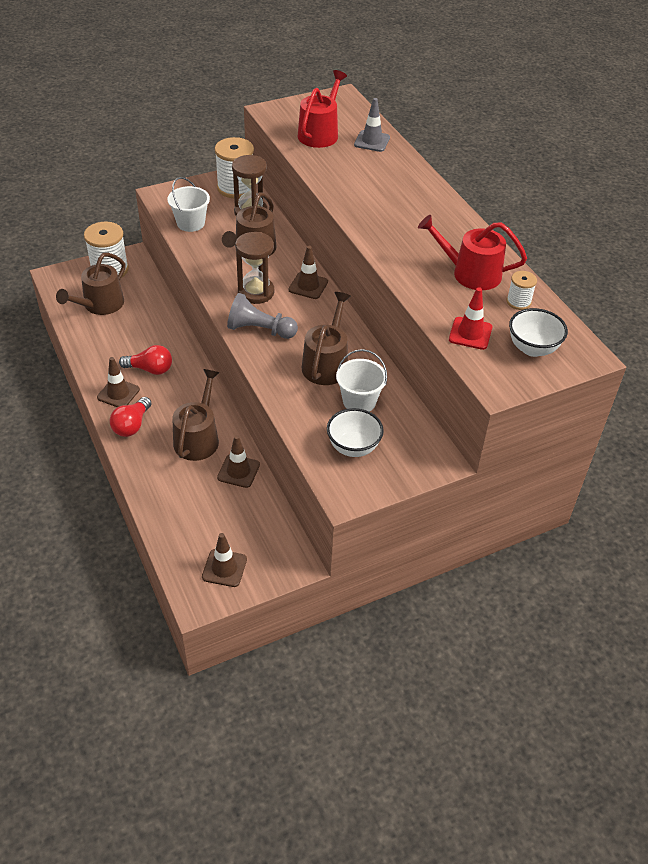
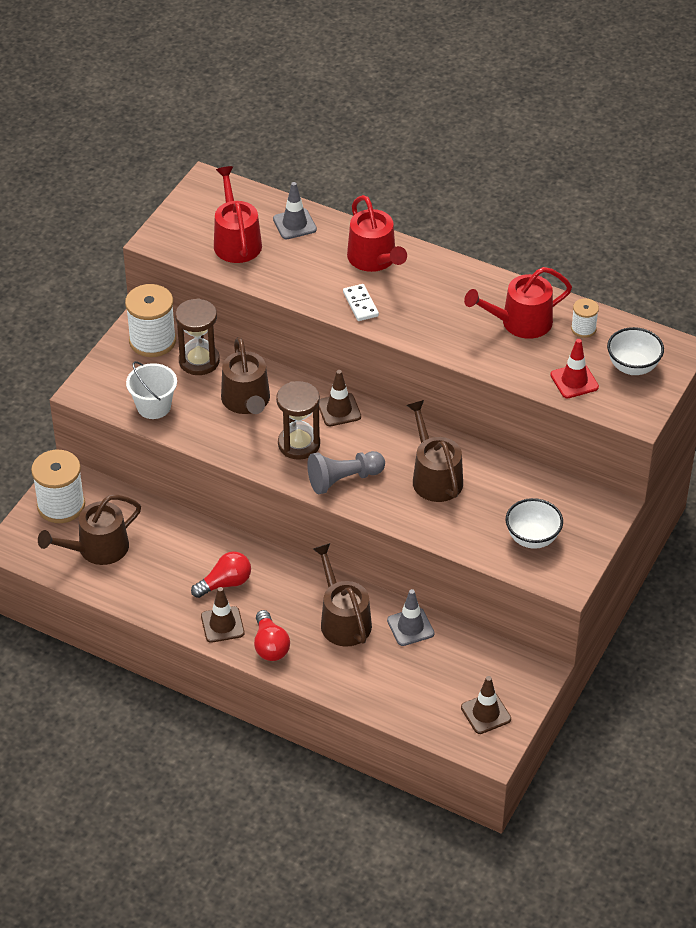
camera: 35 degrees left, 0 degrees up
(100, 305) = (97, 549): brown watering can -> brown watering can turned 60 degrees clockwise
(238, 471) = (410, 627): brown traffic cone -> grey traffic cone
(359, 401) = (496, 495): white bucket -> none
(361, 206) = (360, 304): none -> white domino
(404, 185) = (374, 259): none -> red watering can

